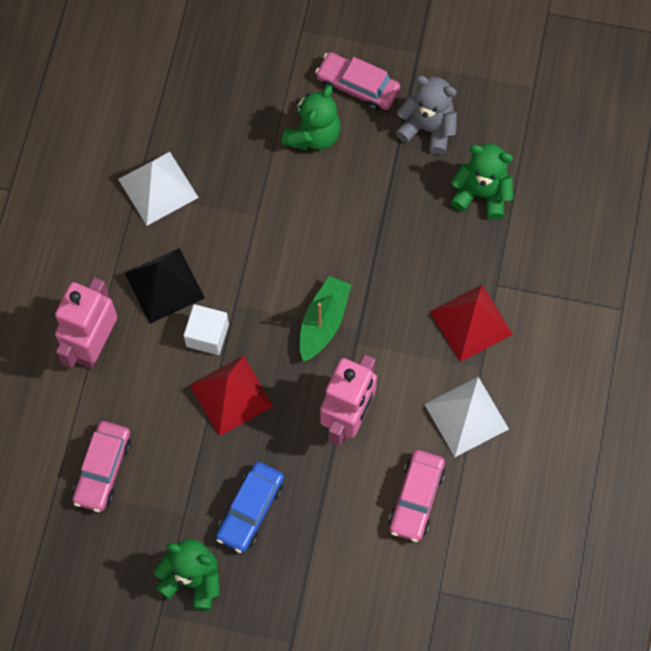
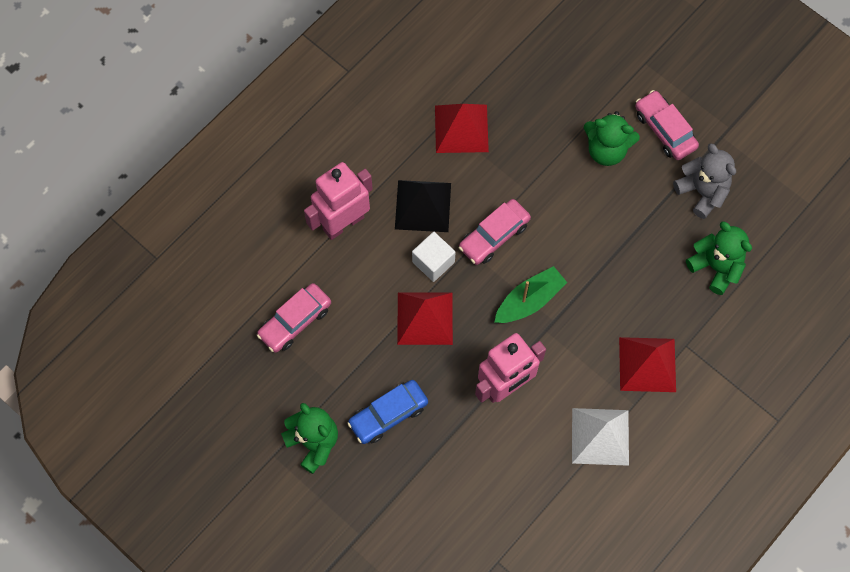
camera: 30 degrees right, 0 degrees up
(158, 188) = (461, 128): white pyramid -> red pyramid
(313, 135) = (606, 150): green teddy bear -> green teddy bear turned 45 degrees clockwise
(416, 498) = (522, 478): pink car -> pink car (494, 236)

